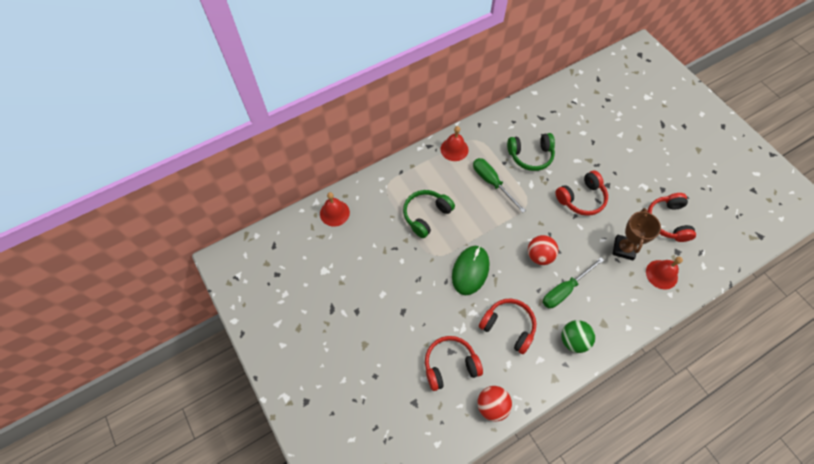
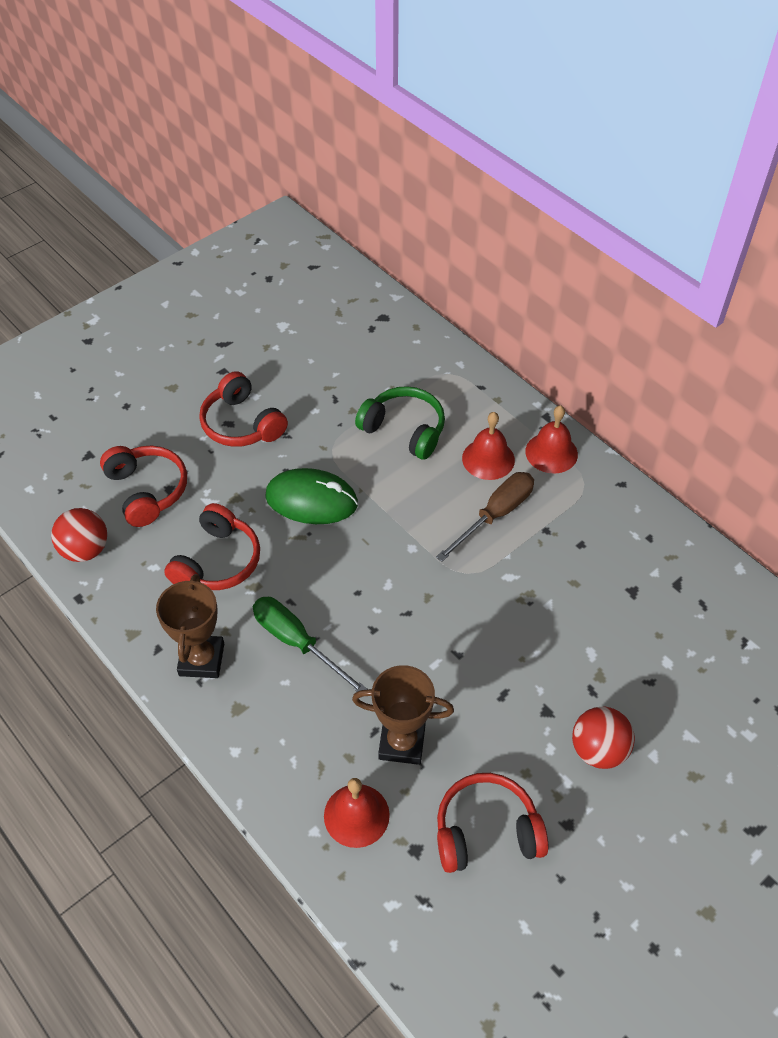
camera: 80 degrees right, 10 degrees down
(334, 213) = (382, 320): red bell -> red bell (488, 459)
(492, 183) = (495, 515): green screwdriver -> brown screwdriver
(530, 156) = (575, 571): green headphones -> none
(539, 256) = (358, 598): red ball -> red ball (598, 750)
(573, 340) = (201, 659): green ball -> brown trophy
(581, 198) = (500, 664): red headphones -> red headphones (242, 424)

